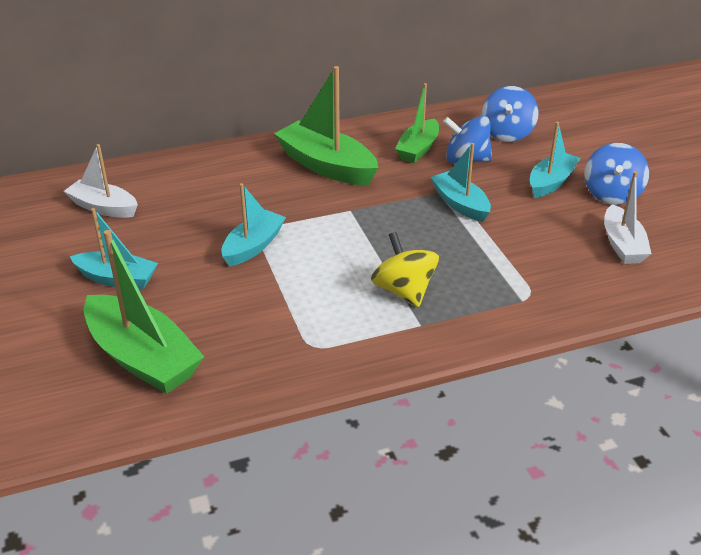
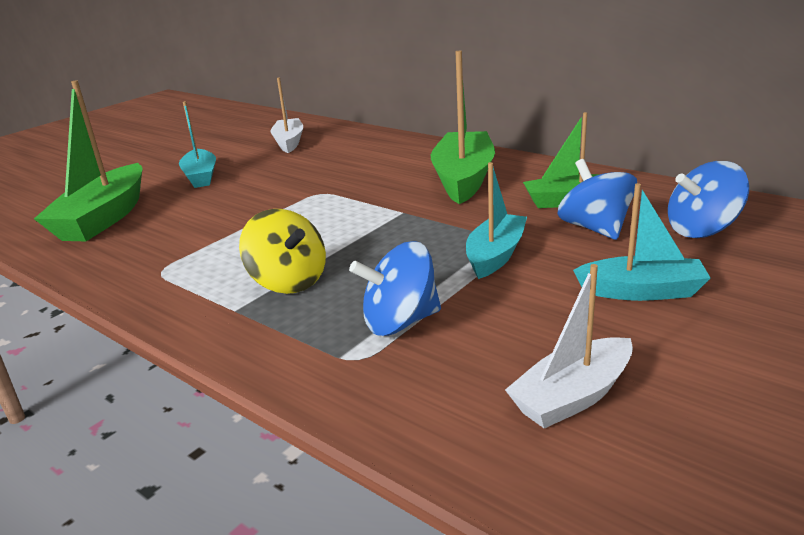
camera: 60 degrees right, 10 degrees down
(253, 246) = (293, 199): turquoise boat -> none
(404, 291) = (288, 281): yellow spinning top -> yellow spinning top turned 105 degrees clockwise
(612, 194) = (696, 345): blue spinning top -> blue spinning top (400, 322)

